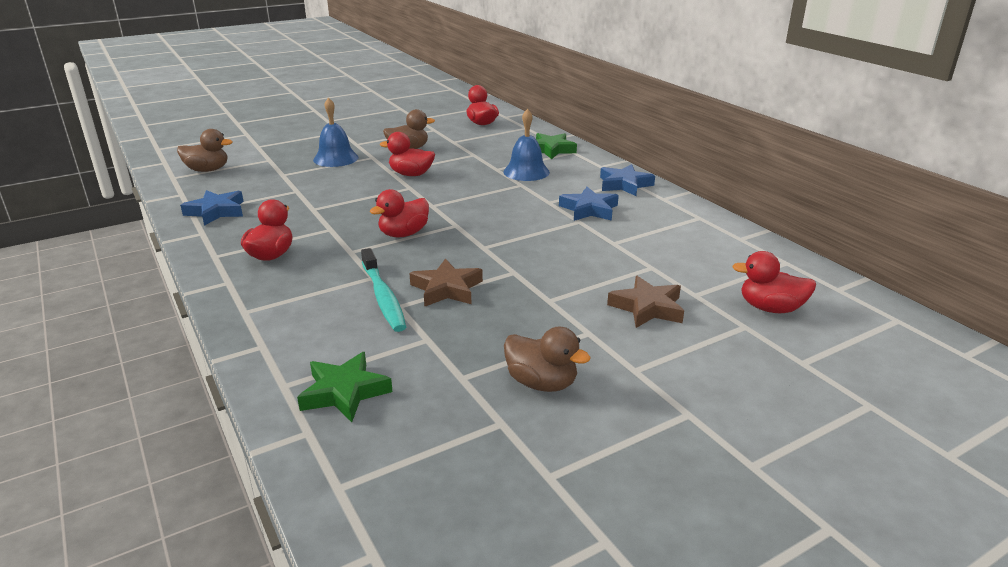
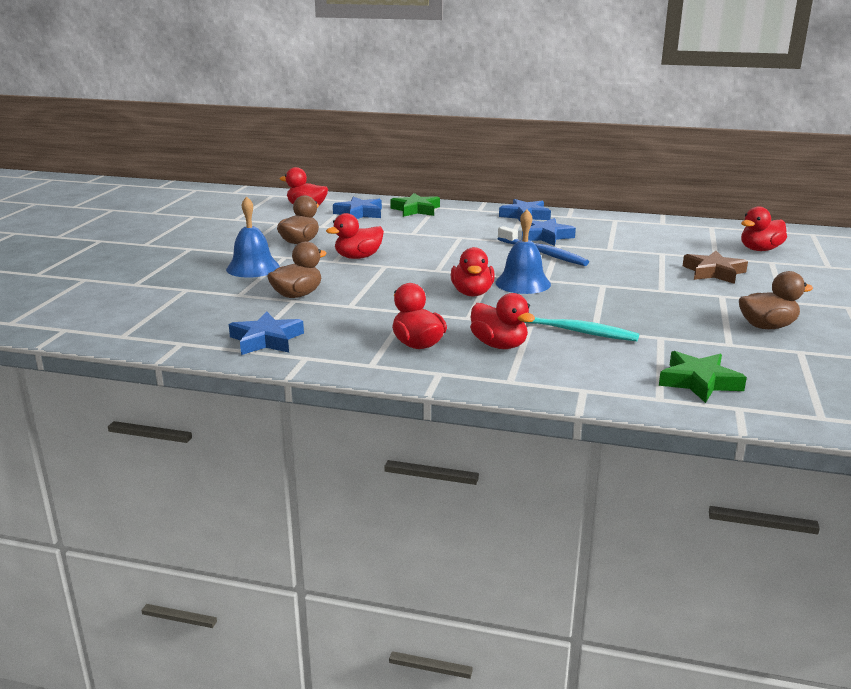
camera: 45 degrees left, 5 degrees down
(207, 170) = (144, 317): brown duck -> brown duck (297, 295)
(310, 282) = (499, 345): none -> red duck
(447, 289) = (594, 309): brown star -> none
(503, 139) = (359, 213): none -> blue star
(526, 172) = (440, 228): blue bell -> blue bell (523, 283)
(545, 223) = (543, 253): none -> blue toothbrush

